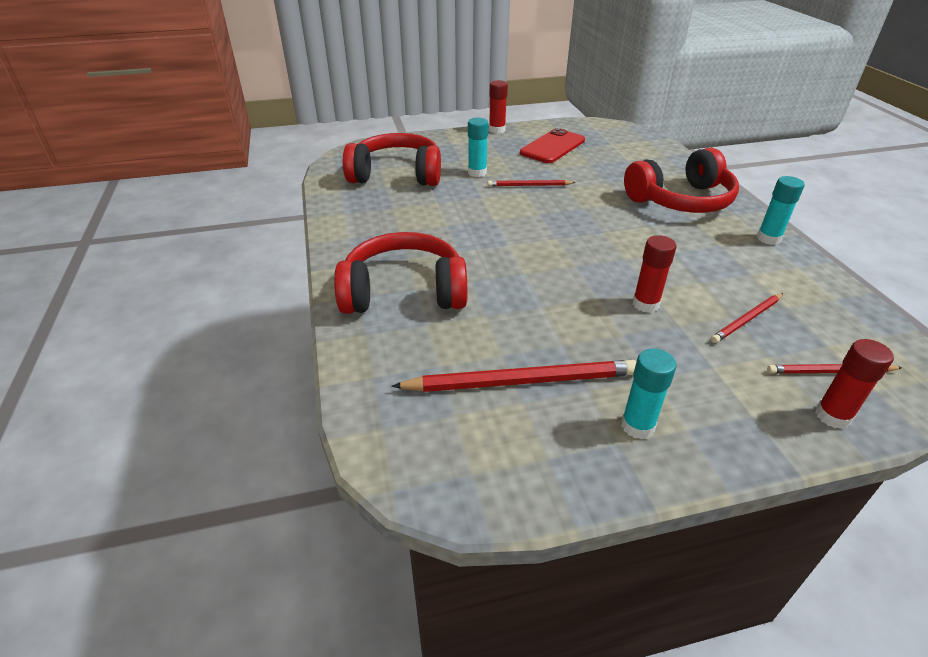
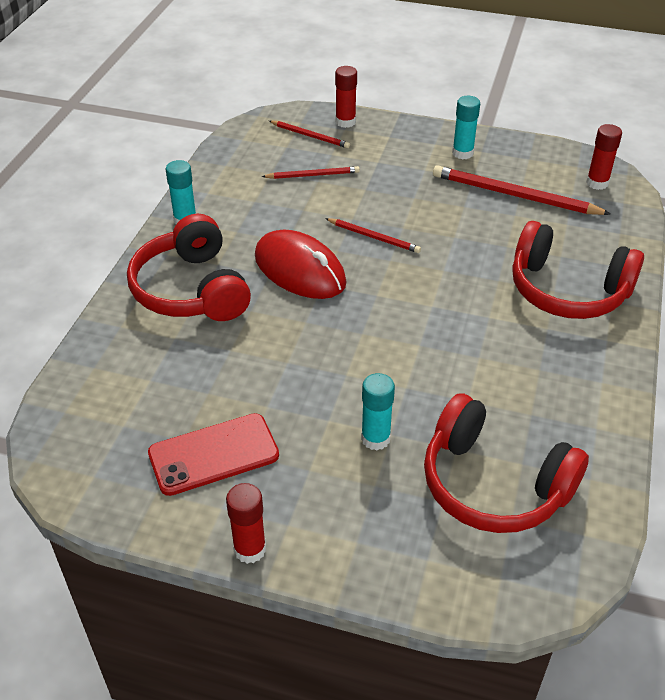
camera: 150 degrees left, 5 degrees up
(529, 185) = (330, 382): red pencil -> red pencil (374, 237)
(632, 234) = (299, 270): none -> red mouse
(645, 304) = (371, 209): red glue stick -> red glue stick (597, 183)
(681, 200) = (191, 290): red headphones -> red headphones turned 120 degrees counterclockwise

